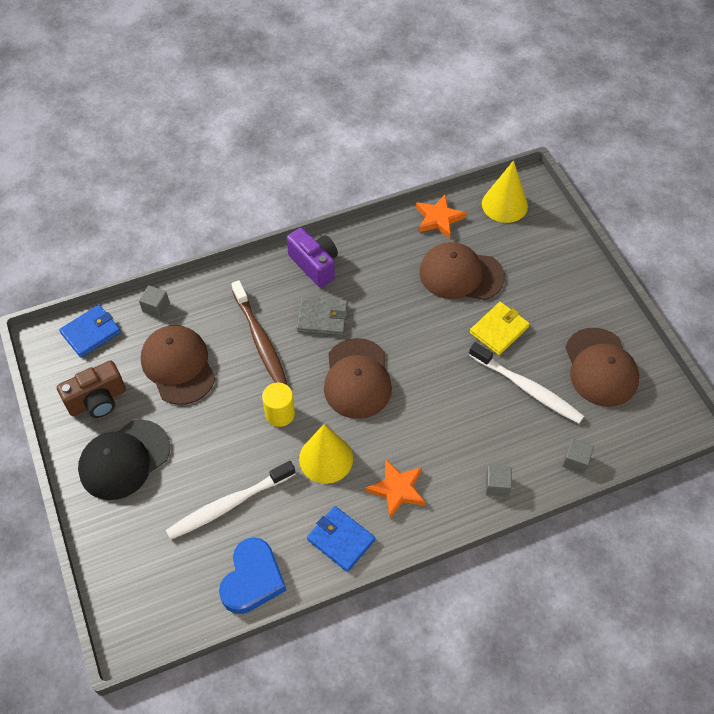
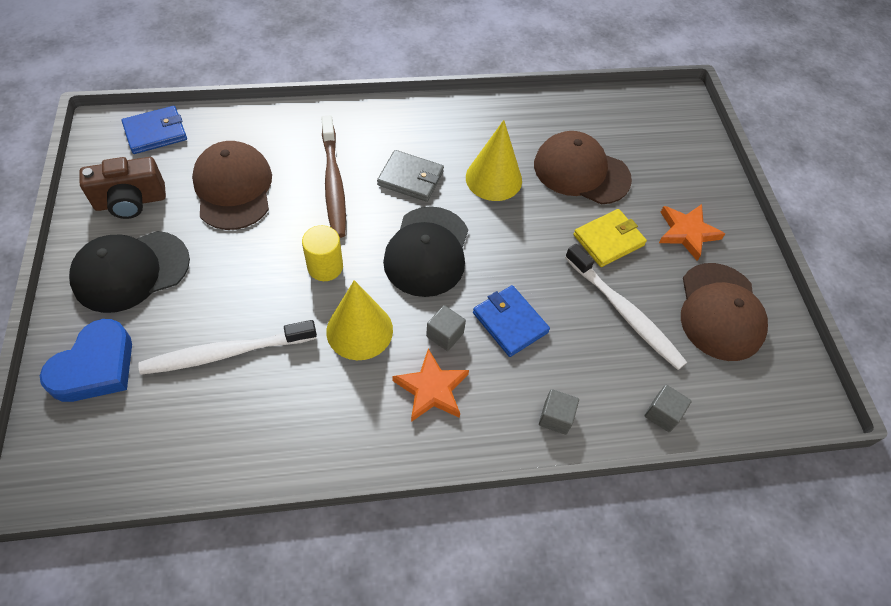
camera: 10 degrees right, 0 degrees up
(156, 307) = (235, 124): grey cube -> grey cube (445, 335)
(252, 579) = (218, 449): blue heart -> blue heart (95, 367)
(315, 265) = (421, 124): purple camera -> none
(341, 540) = (342, 431): blue wallet -> blue wallet (510, 322)
(357, 378) = (427, 251): brown cap -> black cap
(439, 218) = (573, 110): orange star -> orange star (687, 232)
(504, 204) = (651, 113): yellow cone -> yellow cone (493, 178)

